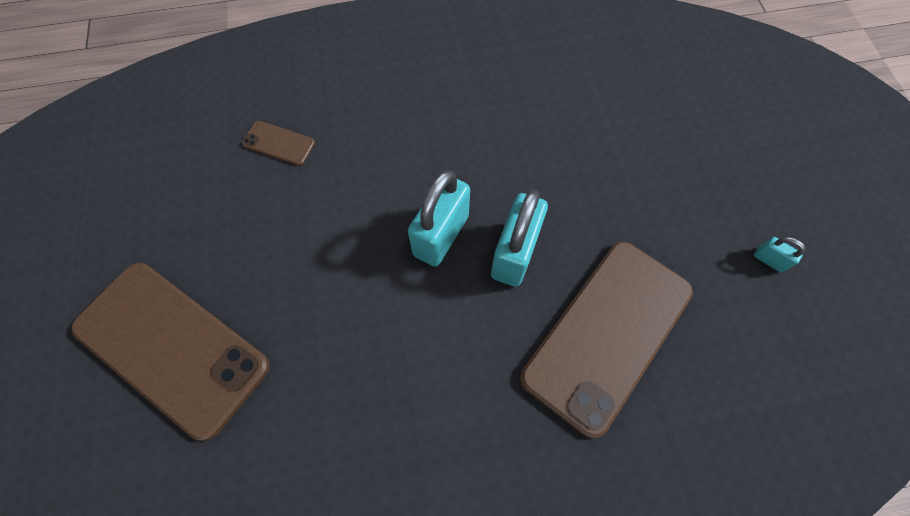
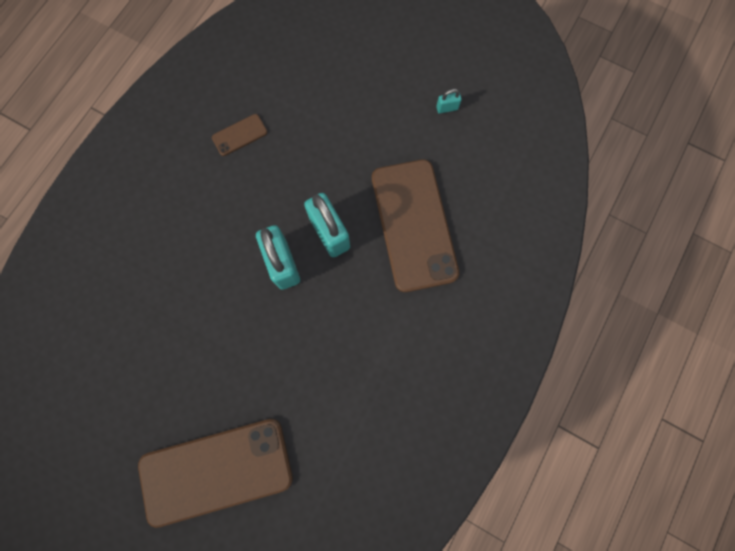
camera: 50 degrees left, 10 degrees up
(279, 143) = (129, 312): brown phone -> brown phone (240, 135)

